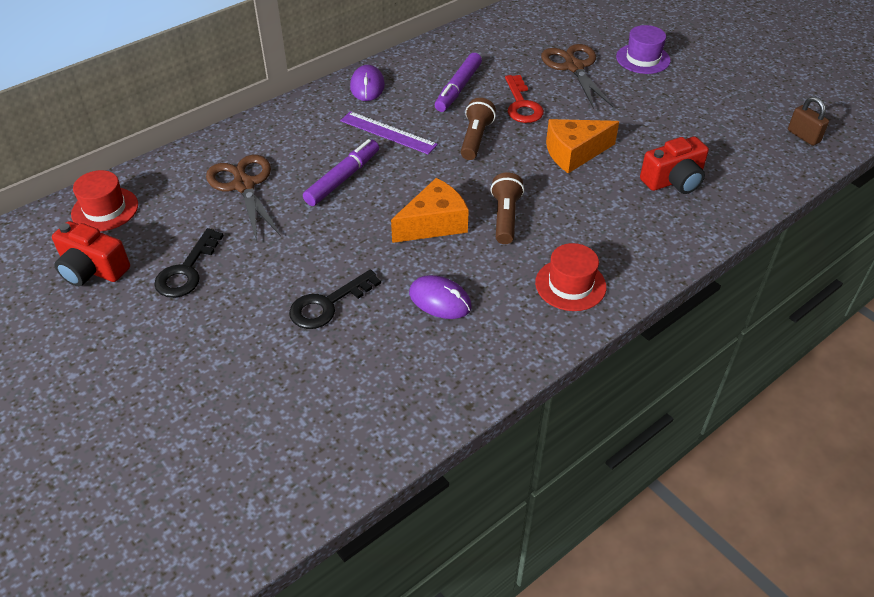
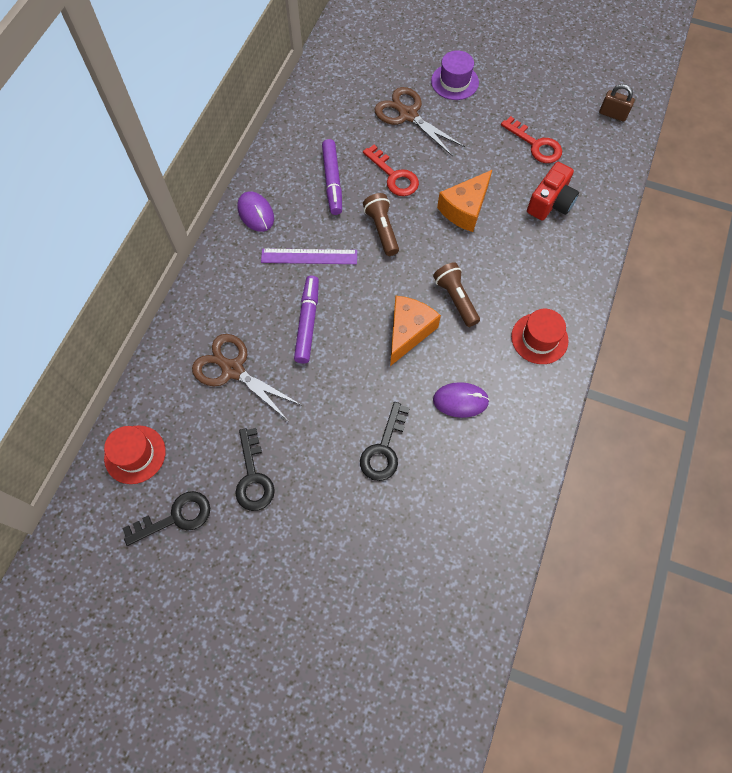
camera: 30 degrees left, 20 degrees up
(92, 269) = (175, 517): red camera -> black key
(693, 131) = (535, 144): none -> red key

